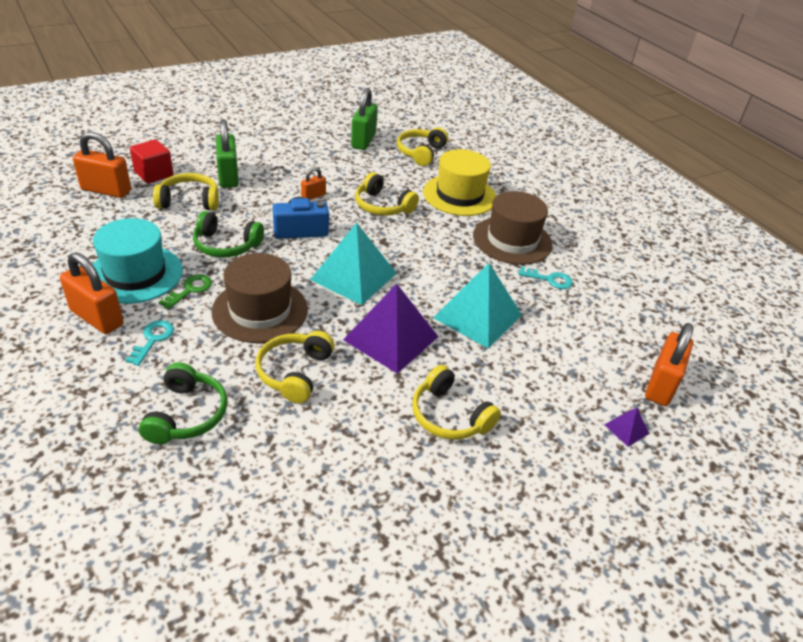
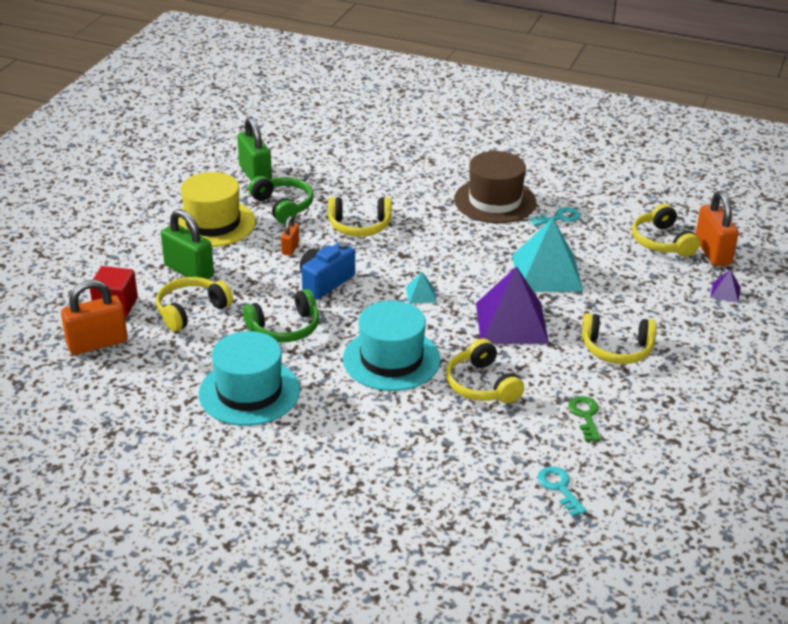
camera: 35 degrees left, 5 degrees down
(97, 318) = (277, 439): orange padlock -> none
(153, 339) = (346, 426): turquoise key -> turquoise key (559, 488)
(186, 414) = (452, 455): green headphones -> green headphones (283, 206)
(190, 290) = (314, 377): green key -> green key (585, 416)
(260, 310) = (391, 359): brown hat -> turquoise hat
(353, 276) = (421, 294): turquoise pyramid -> turquoise pyramid, size x0.43
(421, 153) = (321, 161): yellow headphones -> yellow headphones (662, 242)
(459, 195) = (406, 184): yellow hat -> yellow hat (213, 223)

